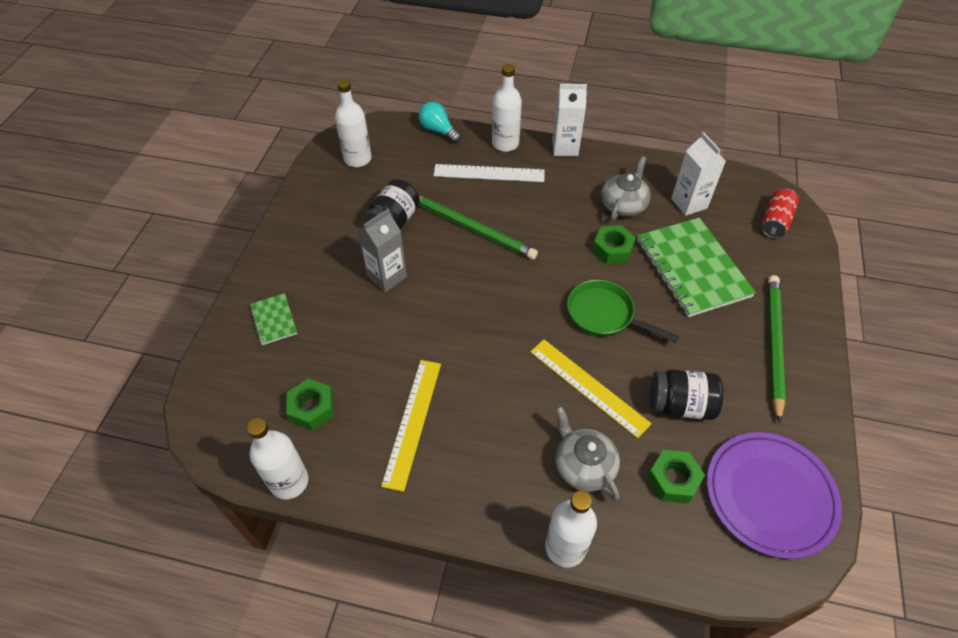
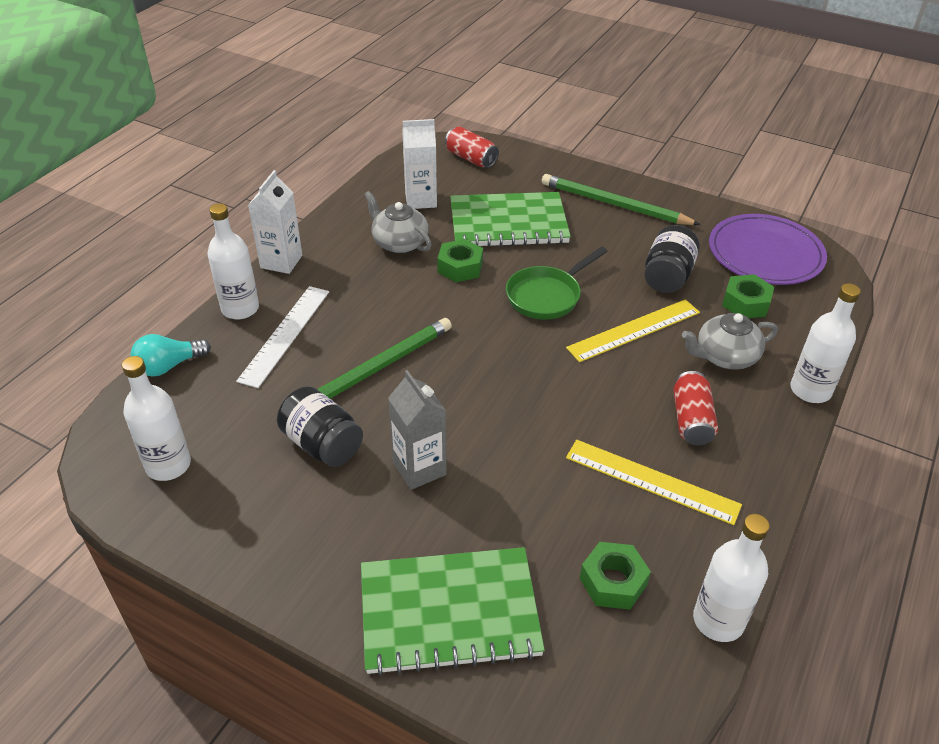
camera: 75 degrees left, 10 degrees down
(273, 320) = (449, 612): green notebook -> green notebook, size x2.14
(490, 444) = (691, 420): none -> red can

